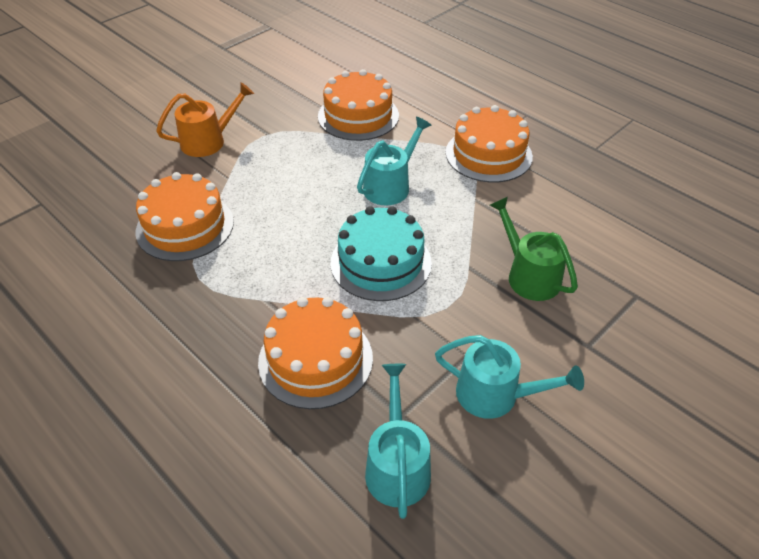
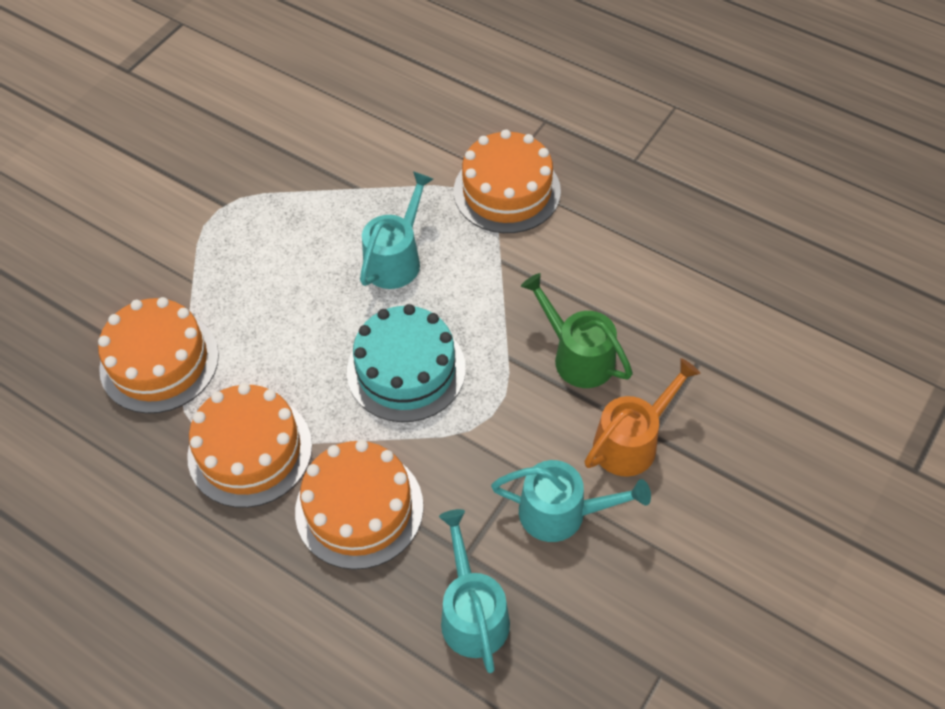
camera: 10 degrees left, 10 degrees up
(209, 141) = (151, 229): orange watering can -> orange watering can (631, 441)
(358, 116) = (334, 157): orange cake -> orange cake (250, 450)

